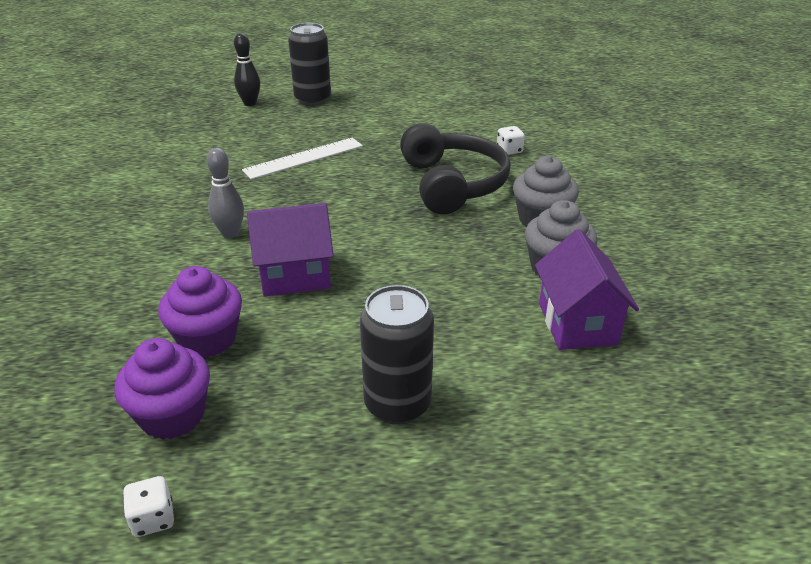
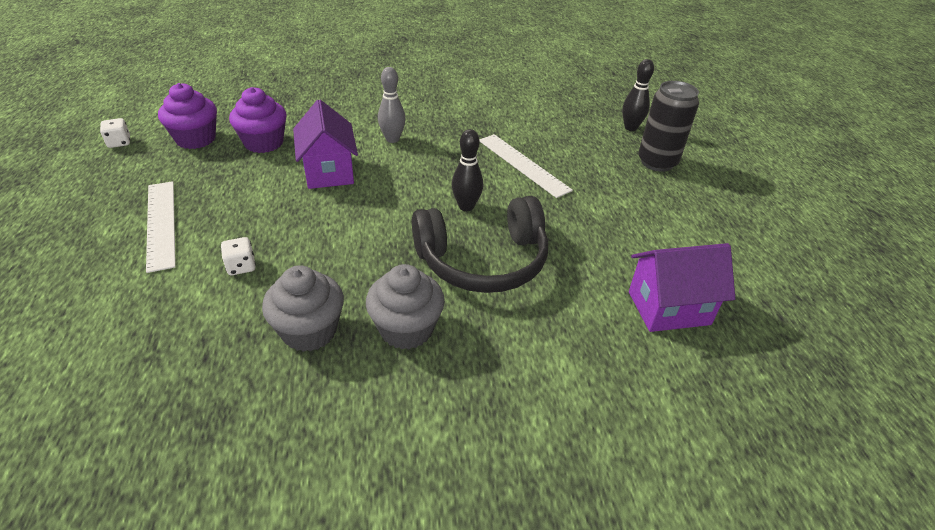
camera: 85 degrees right, 5 degrees up
(372, 189) = (466, 206): none -> black bowling pin
(397, 404) = (161, 224): black can -> white ruler
(509, 150) = (576, 314): white dice -> white dice (241, 266)
(577, 323) = (213, 337): purple house -> purple house (668, 308)

